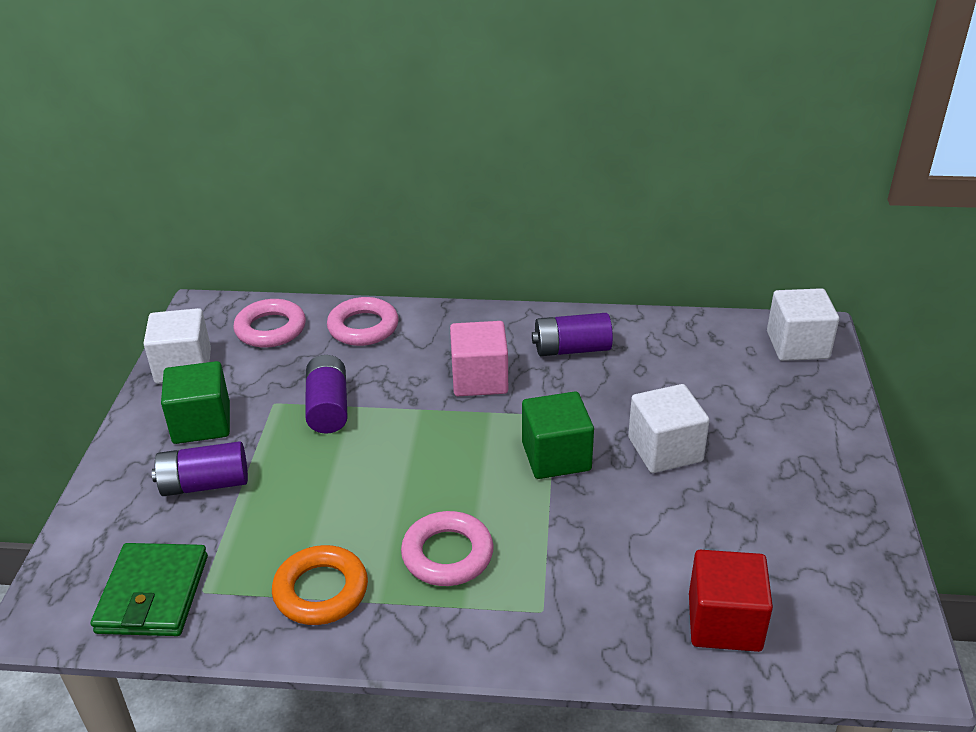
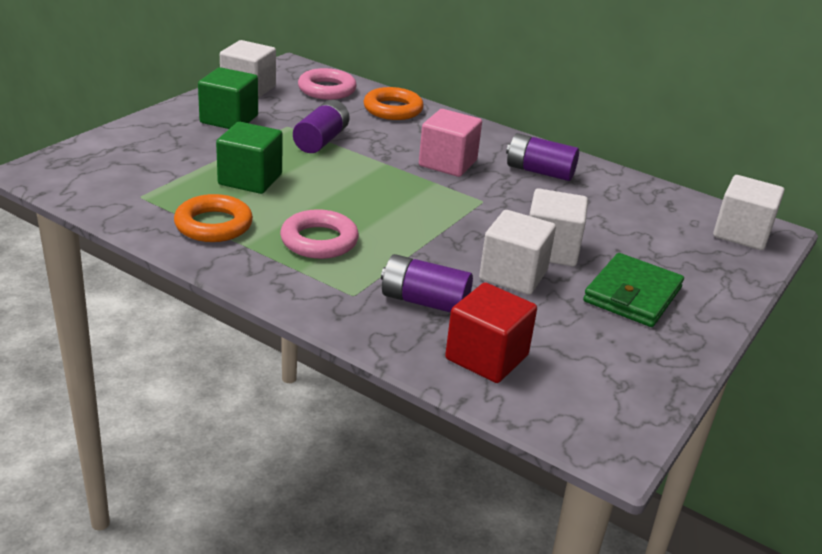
camera: 25 degrees right, 5 degrees down
(153, 594) = (109, 186): green wallet -> green wallet (632, 295)
(205, 484) = (198, 148): purple battery -> purple battery (424, 301)
(363, 327) = (393, 109): pink ring -> orange ring
(556, 456) = (458, 222): green cube -> green cube (250, 179)
(660, 501) = (513, 275): none -> white cube

